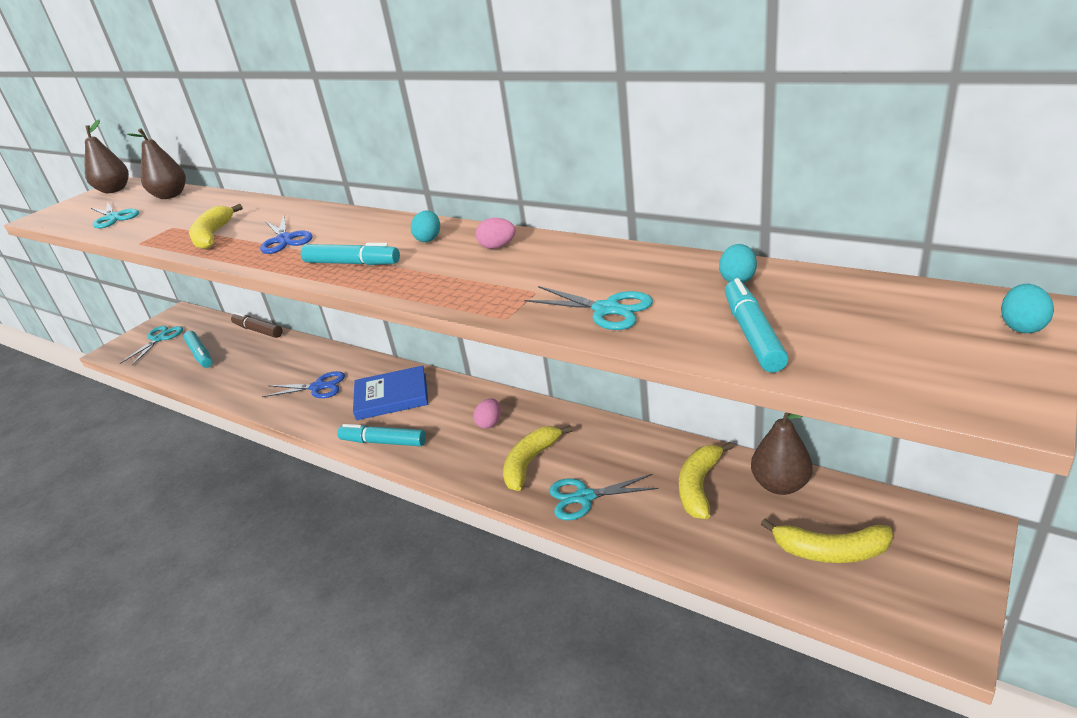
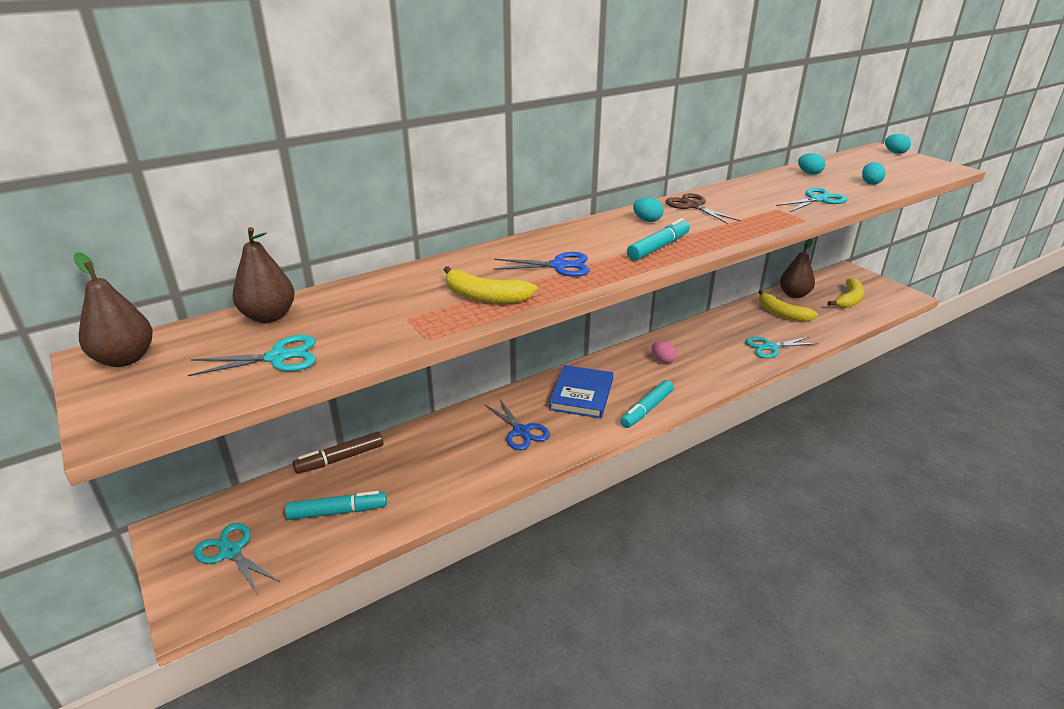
camera: 70 degrees left, 0 degrees up
(318, 387) = (521, 431): blue scissors -> blue scissors turned 120 degrees clockwise
(497, 247) = (693, 206): pink egg -> brown scissors
(530, 462) = (722, 356): yellow banana -> none
(584, 497) = (770, 347): turquoise scissors -> turquoise scissors turned 60 degrees clockwise
(752, 334) = (870, 183): turquoise marker -> turquoise egg

